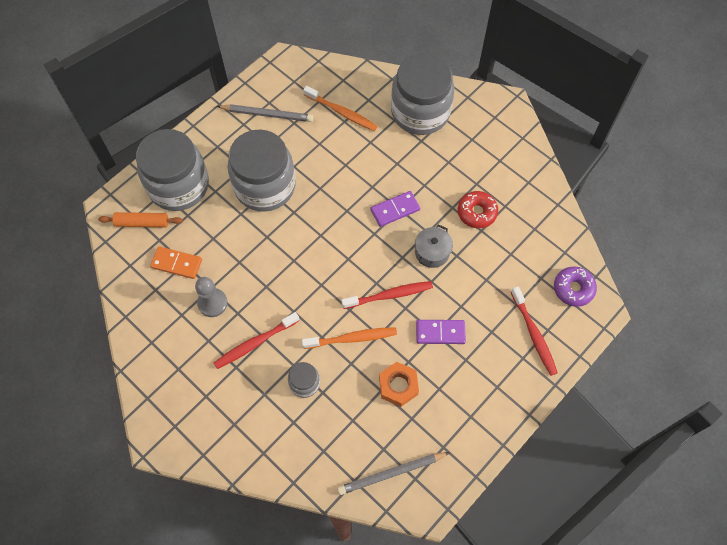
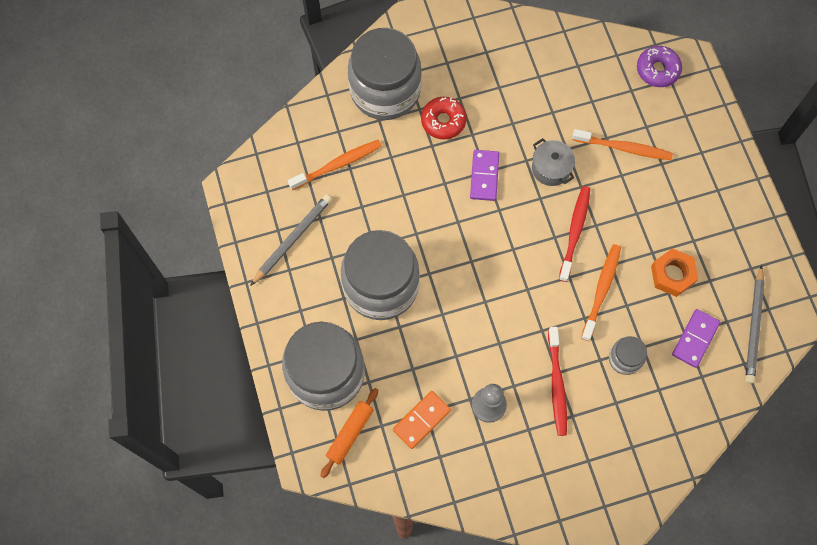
camera: 60 degrees left, 5 degrees up
(440, 332) = (638, 208): purple domino -> purple domino (695, 339)
(477, 212) = (531, 105): red donut -> red donut (443, 121)
(485, 296) = (624, 148): none -> orange toothbrush
(534, 334) = (684, 129): red toothbrush -> none

